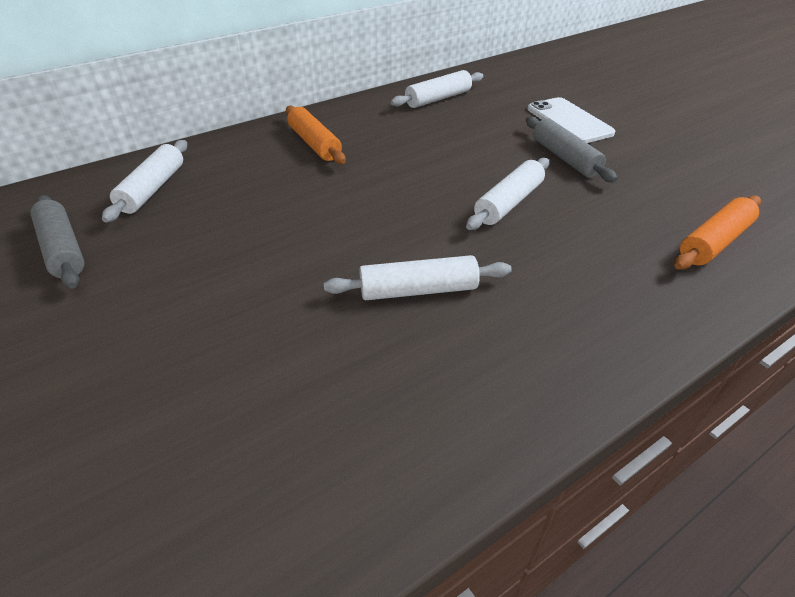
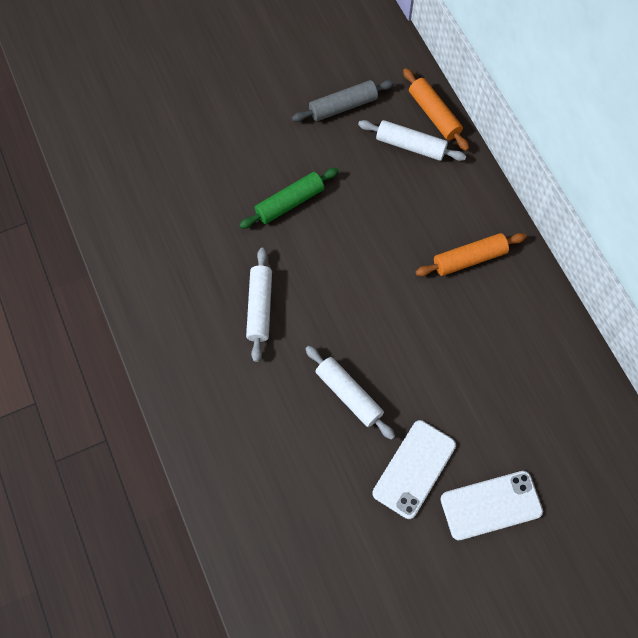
camera: 100 degrees right, 25 degrees up
(233, 282) = (290, 203): none -> green rolling pin
(438, 99) = (558, 385): white rolling pin -> none
(564, 158) = (414, 469): grey rolling pin -> white phone
(714, 242) = (268, 532): orange rolling pin -> orange rolling pin (434, 114)

